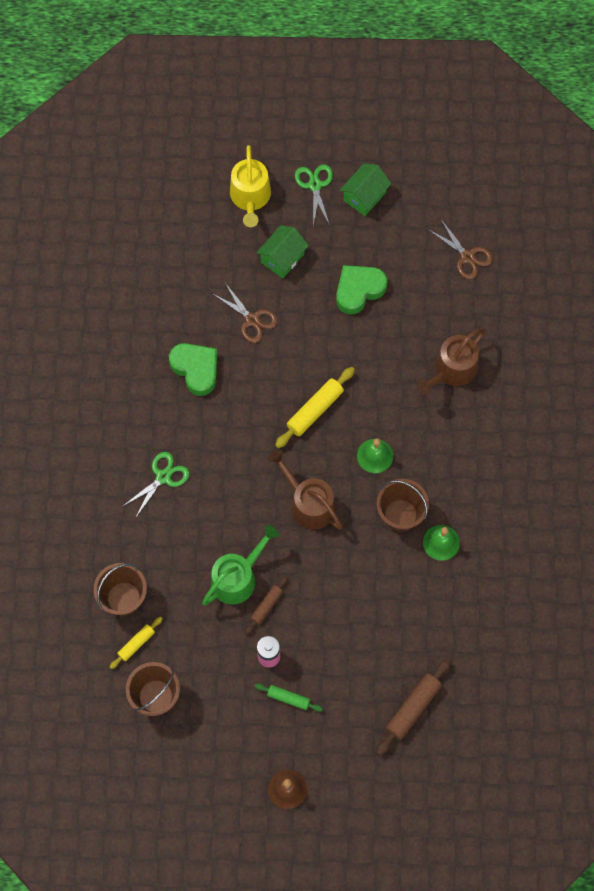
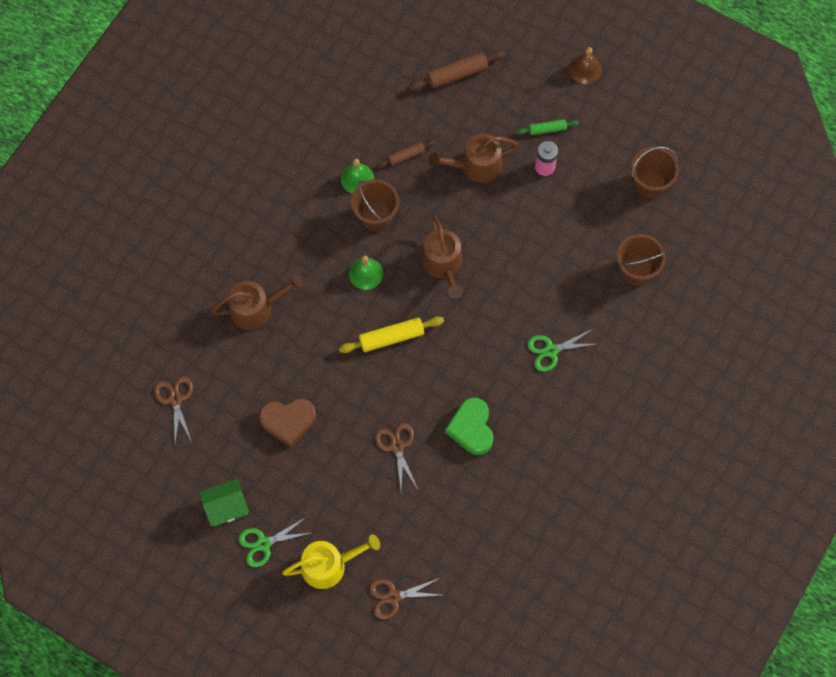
camera: 150 degrees left, 0 degrees up
(136, 643) = (644, 230): yellow rolling pin -> none
(182, 201) = (393, 596): none -> brown scissors
(237, 577) = (535, 238): green watering can -> none
(250, 197) = (329, 565): yellow watering can -> yellow watering can turned 45 degrees clockwise
(266, 606) = (524, 204): brown rolling pin -> brown rolling pin (406, 156)
(282, 258) = (336, 489): green house -> none
(288, 698) = (547, 129): green rolling pin -> green rolling pin turned 60 degrees counterclockwise
(315, 185) = (263, 543): green scissors -> green scissors turned 45 degrees clockwise
(336, 619) = (476, 166): none -> brown watering can
(358, 290) = (288, 421): green heart -> brown heart

